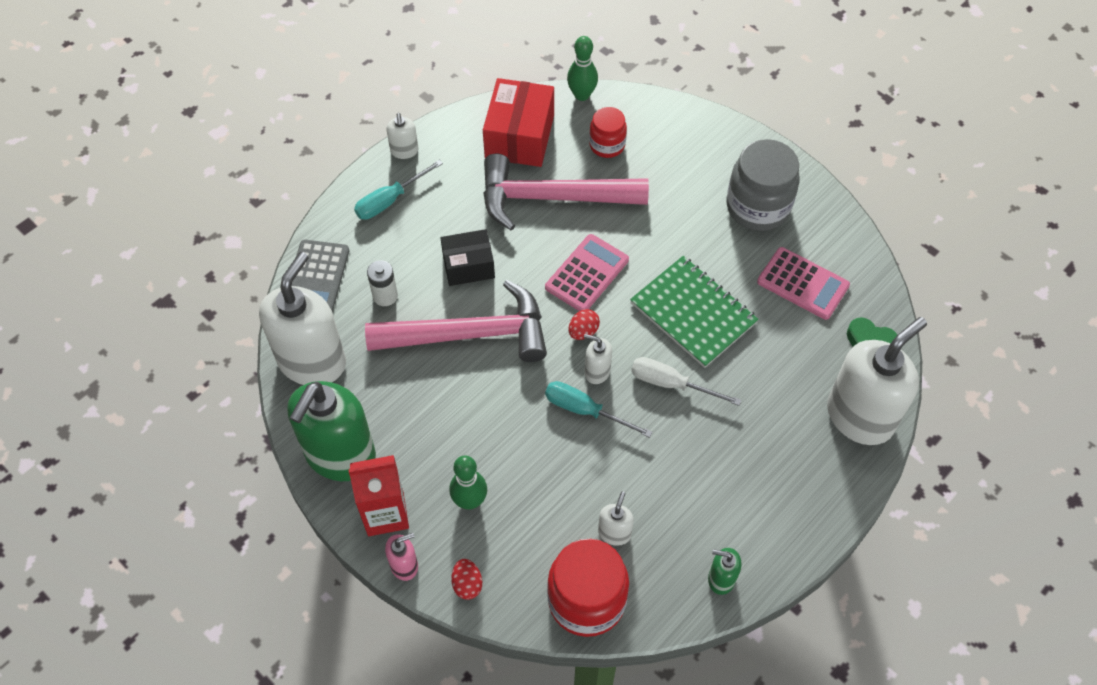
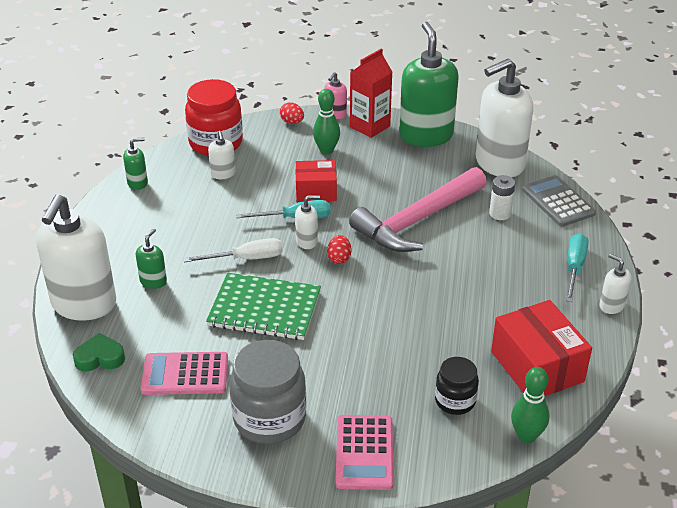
camera: 145 degrees right, 20 degrees down
(312, 361) = (499, 164): white soap dispenser -> white soap dispenser turned 75 degrees clockwise
(468, 266) = (465, 257): black box -> none
(534, 439) = (316, 191): none -> red box
(551, 198) = (455, 332): pink hammer -> none
(587, 274) = (372, 294): pink calculator -> pink calculator (364, 452)
(607, 145) = (455, 401): red jar -> black jar
(778, 407) = (153, 281): none -> green soap dispenser

